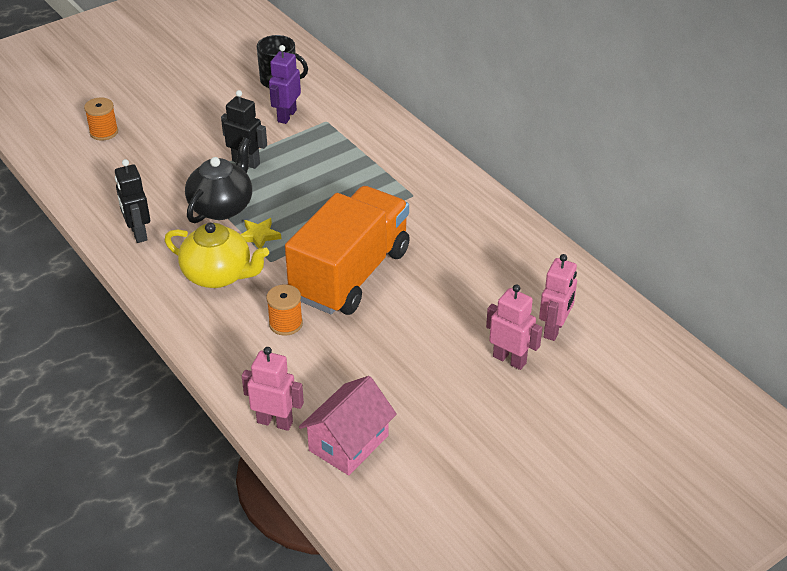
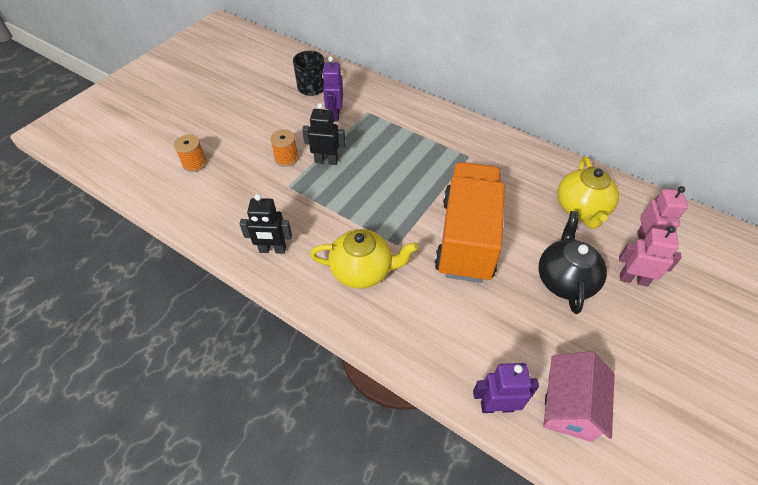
camera: 20 degrees left, 10 degrees up
(138, 233) = (272, 249): black robot -> black robot turned 45 degrees counterclockwise
(222, 207) = (329, 205): black teapot -> black teapot (565, 279)
(259, 236) = (374, 224): yellow star -> none
(275, 422) = (496, 406): pink robot -> purple robot
(286, 324) = (445, 301): orange spool -> orange spool (286, 158)
(506, 279) = (581, 209): none -> yellow teapot

